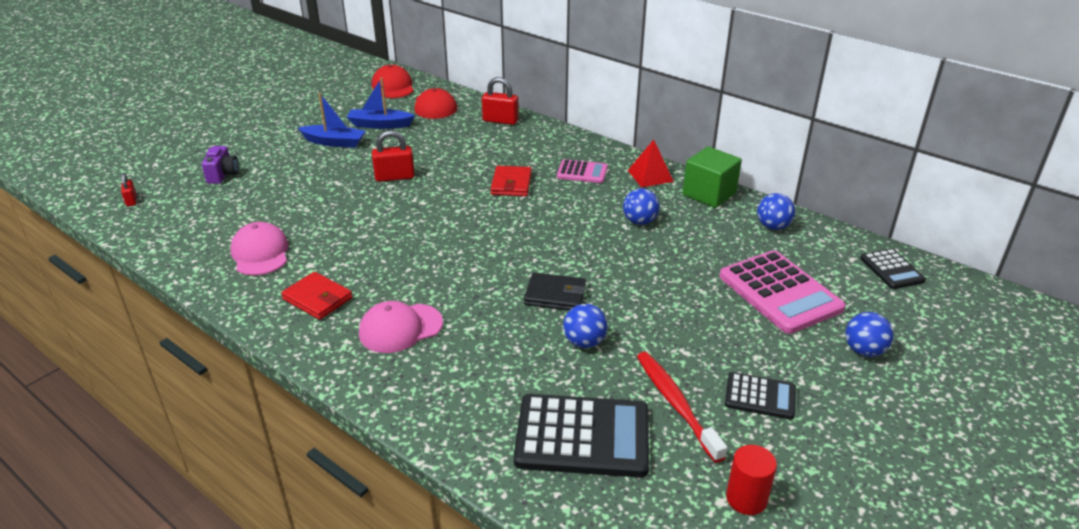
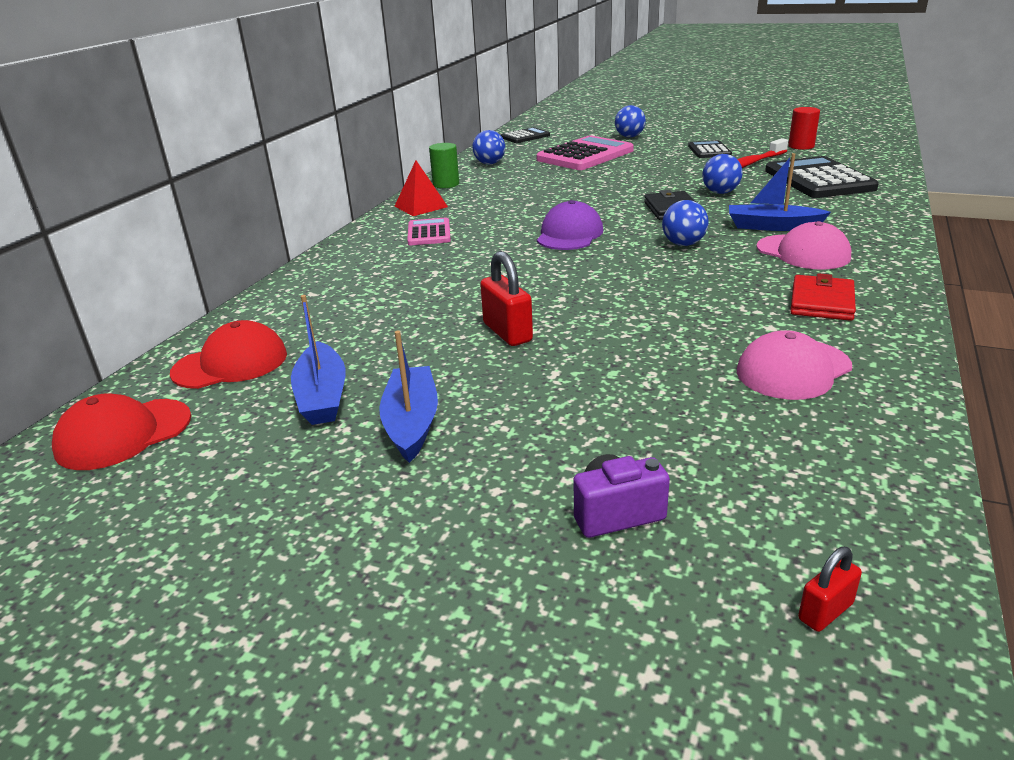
camera: 105 degrees left, 5 degrees down
(468, 336) = (772, 226): none -> blue boat
(500, 120) = (289, 300): red padlock -> none
(511, 184) = (479, 260): red wallet -> none
(532, 228) = (569, 234): none -> purple cap
(640, 221) = (517, 199): blue ball -> blue ball (683, 244)
(709, 194) = (446, 184): green cube -> green cylinder

